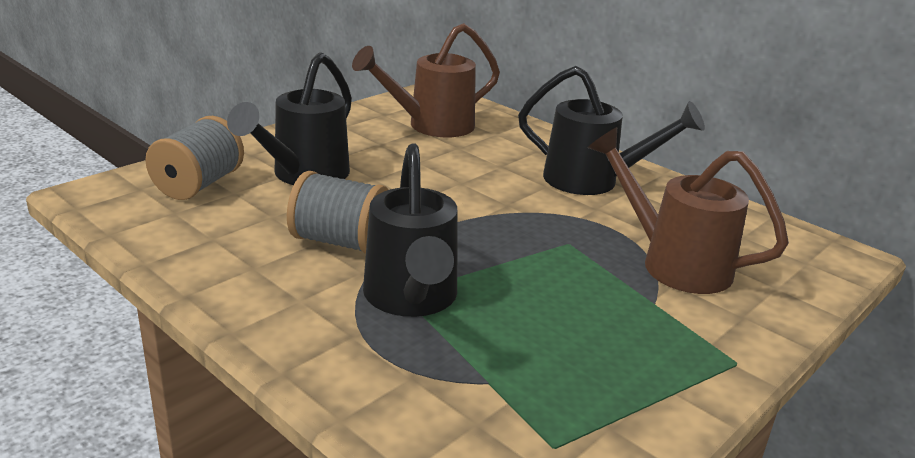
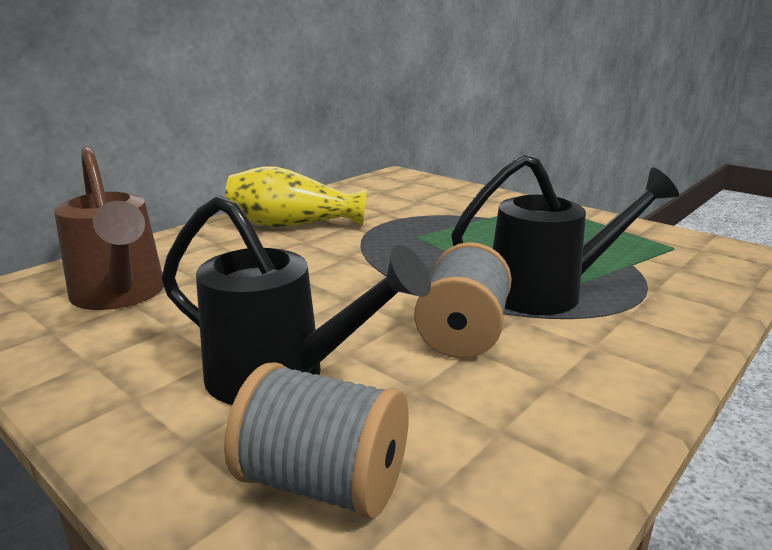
camera: 90 degrees left, 5 degrees down
(592, 181) = (293, 225): black watering can -> yellow vase
(674, 263) = (430, 209): brown watering can -> none

